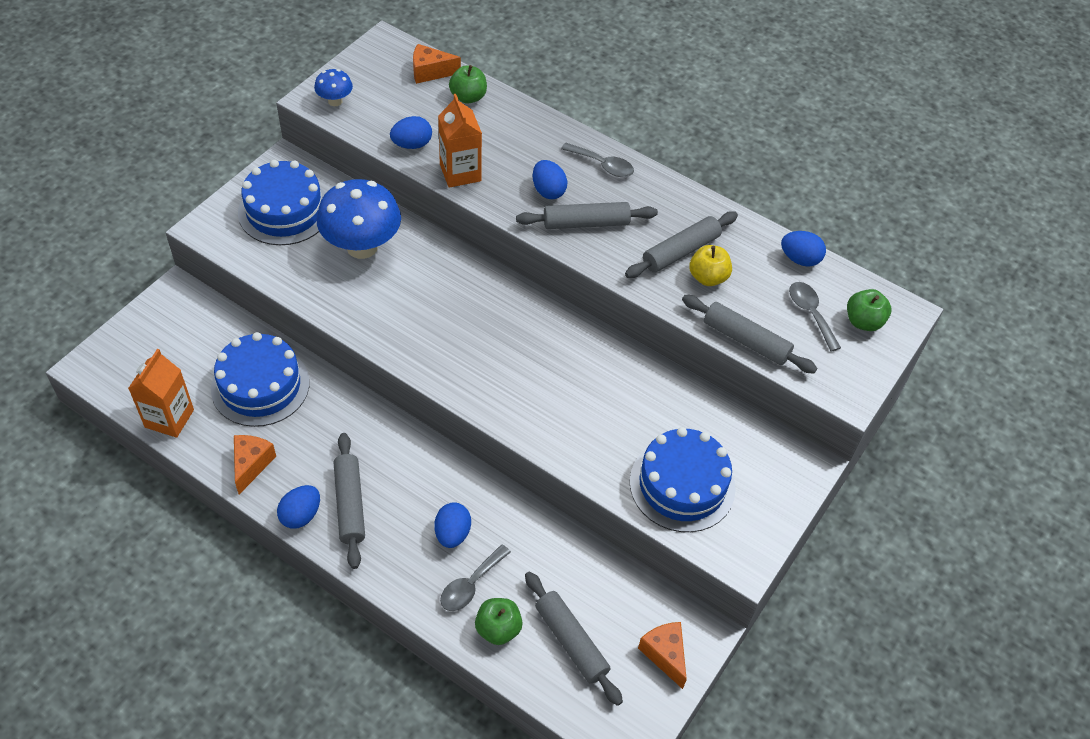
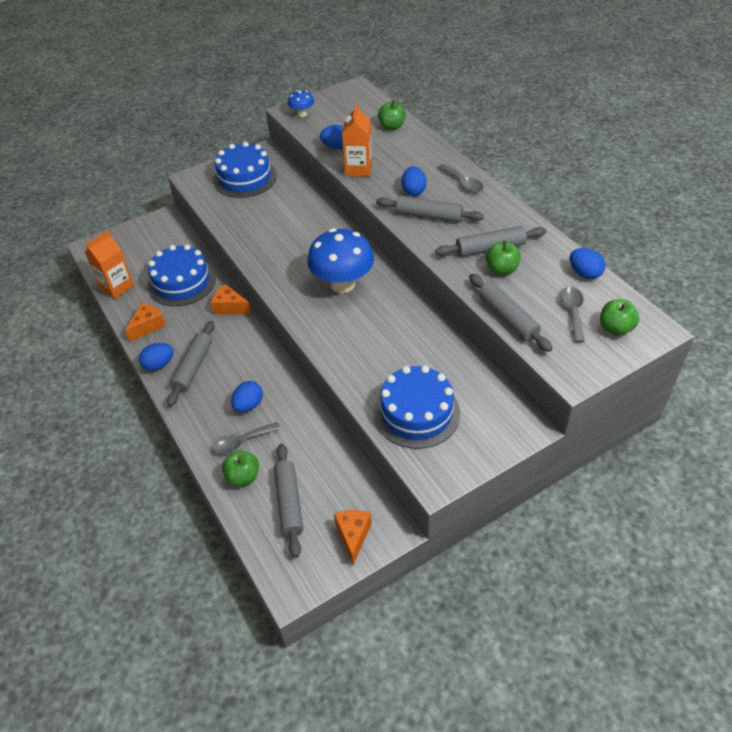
camera: 30 degrees right, 5 degrees down
(362, 247) = (280, 208): blue mushroom -> blue mushroom (342, 284)
(430, 72) = (375, 108): orange cheese -> orange cheese (230, 307)
(708, 277) = (501, 269): yellow apple -> green apple

